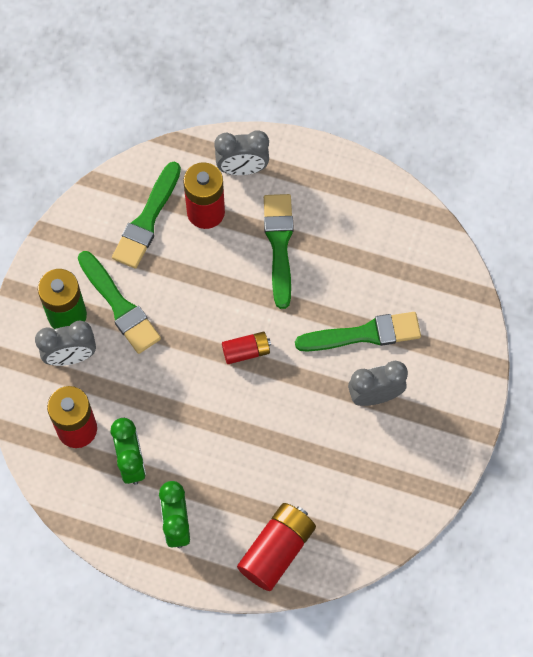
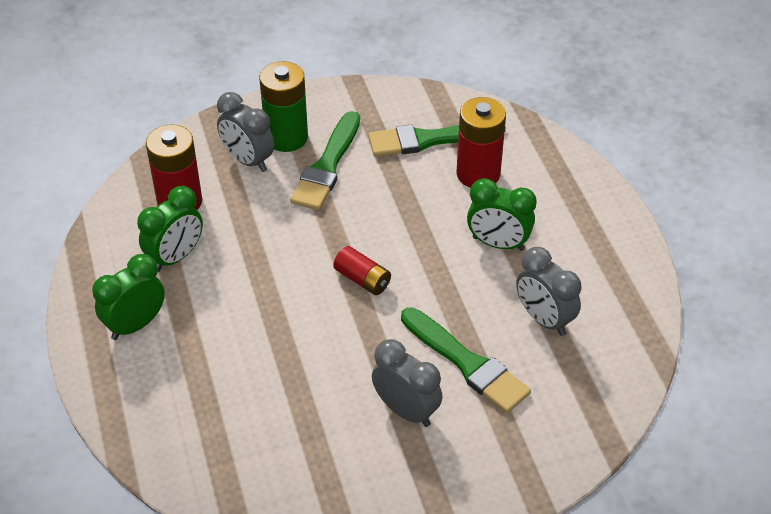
camera: 55 degrees right, 20 degrees down
(242, 169) = (548, 176): grey clock -> grey clock (544, 319)
(277, 550) = (166, 421): red battery -> none
(279, 245) = (498, 244): green brush -> green clock

